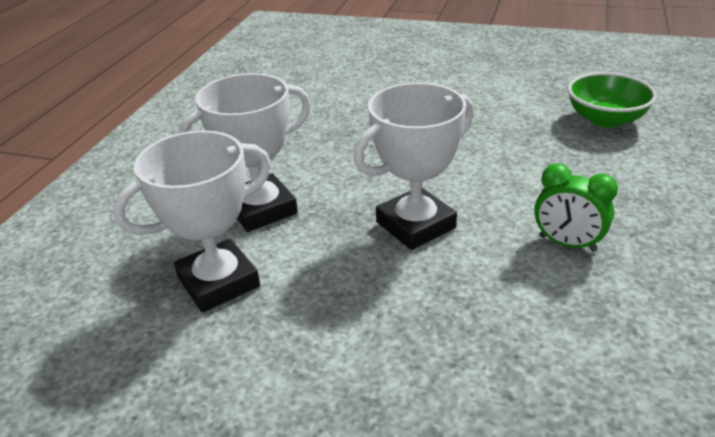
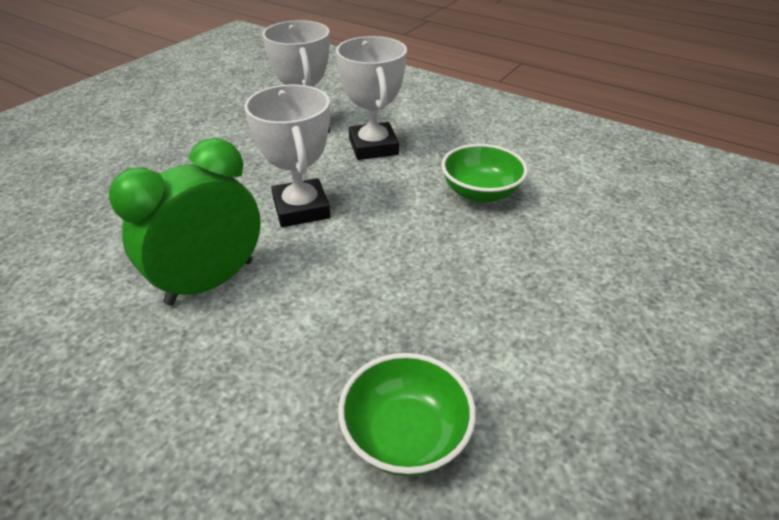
camera: 105 degrees right, 5 degrees up
(328, 131) = (480, 193): none -> green bowl
(567, 243) = (210, 282): green clock -> green clock, size x1.79

